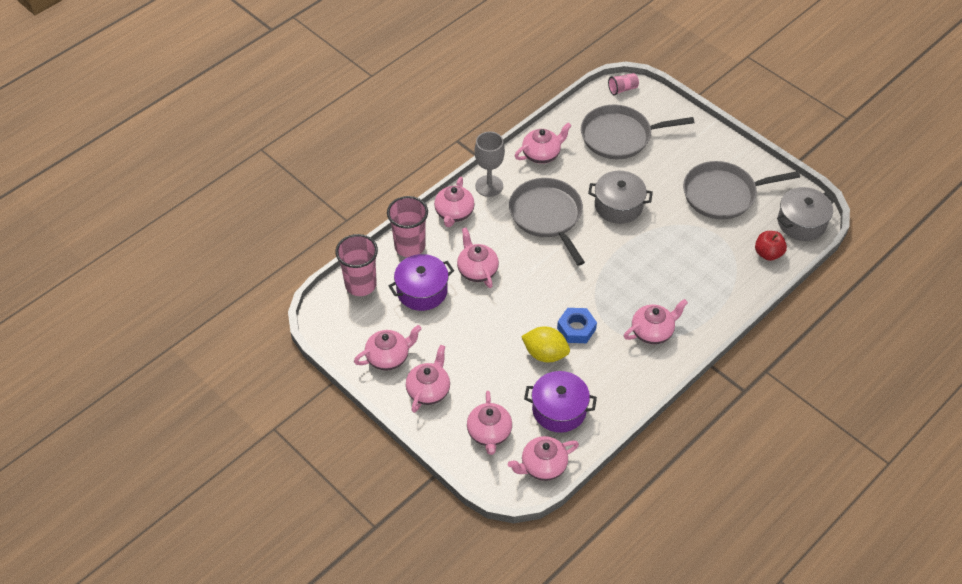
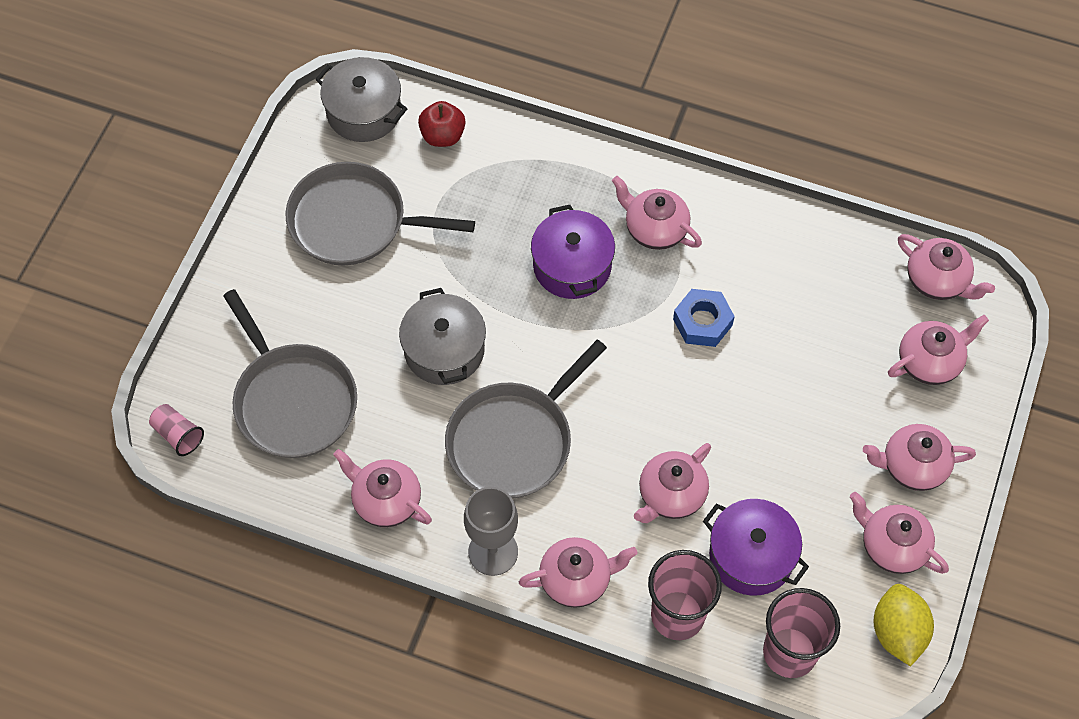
camera: 115 degrees left, 10 degrees up
(545, 354) = (766, 344): yellow lemon -> yellow lemon (898, 632)
(559, 410) = (844, 294): purple pot -> purple pot (572, 266)
(723, 194) = (354, 221): grey pan -> grey pan turned 135 degrees clockwise

